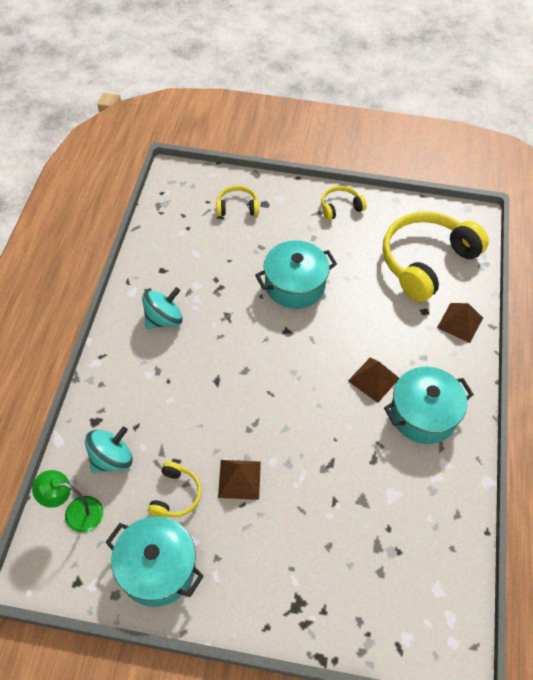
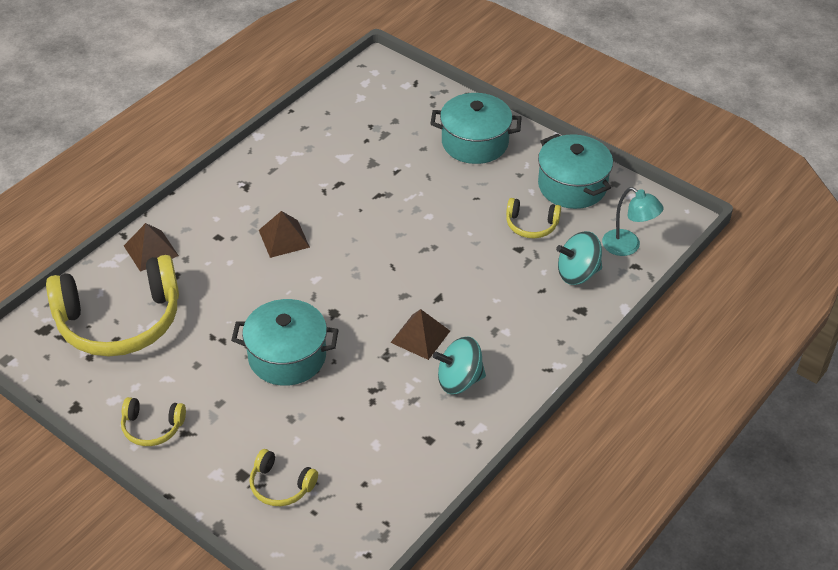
camera: 150 degrees left, 10 degrees down
(75, 512) = (628, 247): green lamp -> turquoise lamp
(176, 495) = (531, 225): yellow headphones -> yellow headphones turned 120 degrees counterclockwise
(239, 479) = (467, 215): brown pyramid -> brown pyramid (420, 336)
(423, 414) = (265, 196): turquoise pot -> turquoise pot (475, 142)

